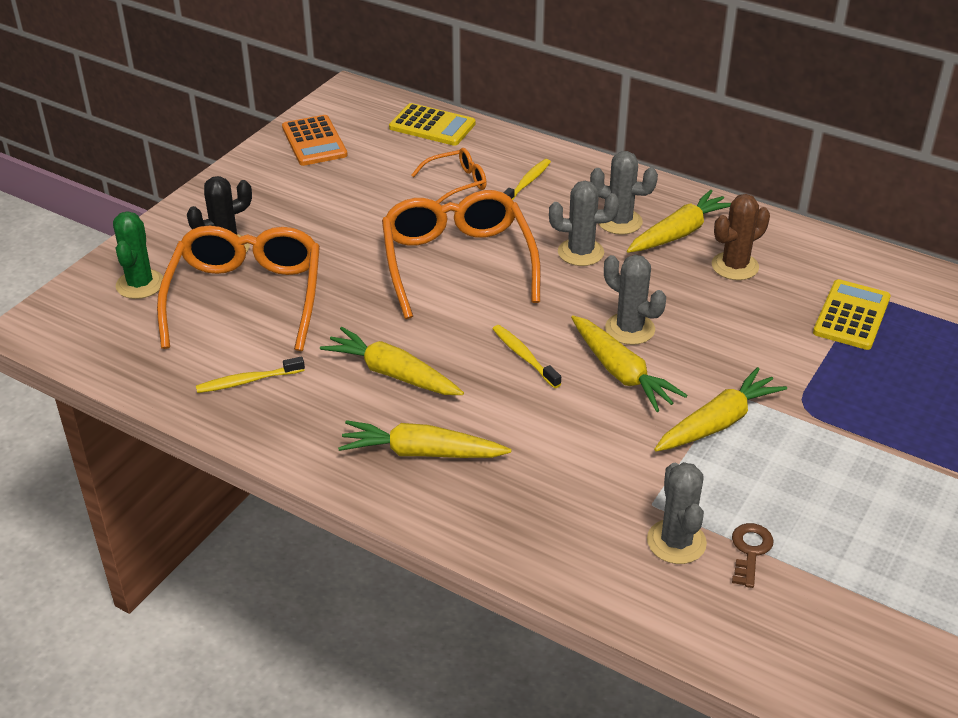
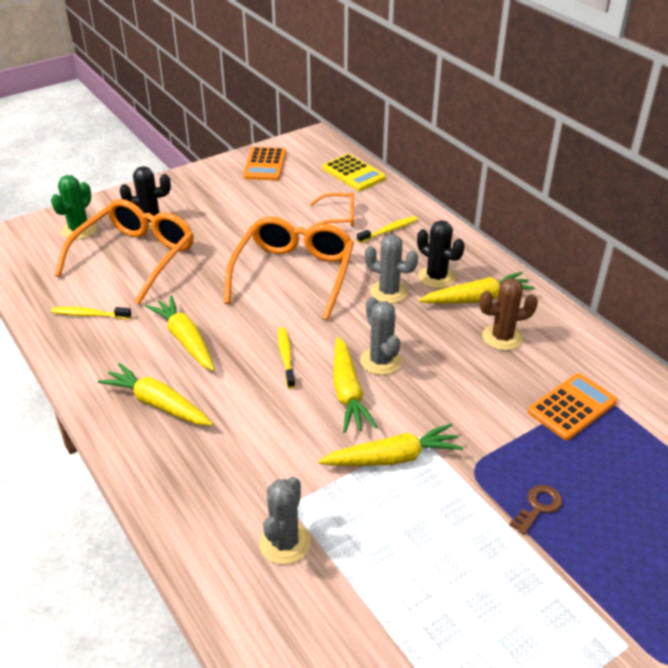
camera: 25 degrees right, 0 degrees up
(619, 222) = (436, 277): grey cactus -> black cactus
(750, 551) = (336, 574): brown key -> brown key (538, 507)
(851, 315) = (572, 407): yellow calculator -> orange calculator

